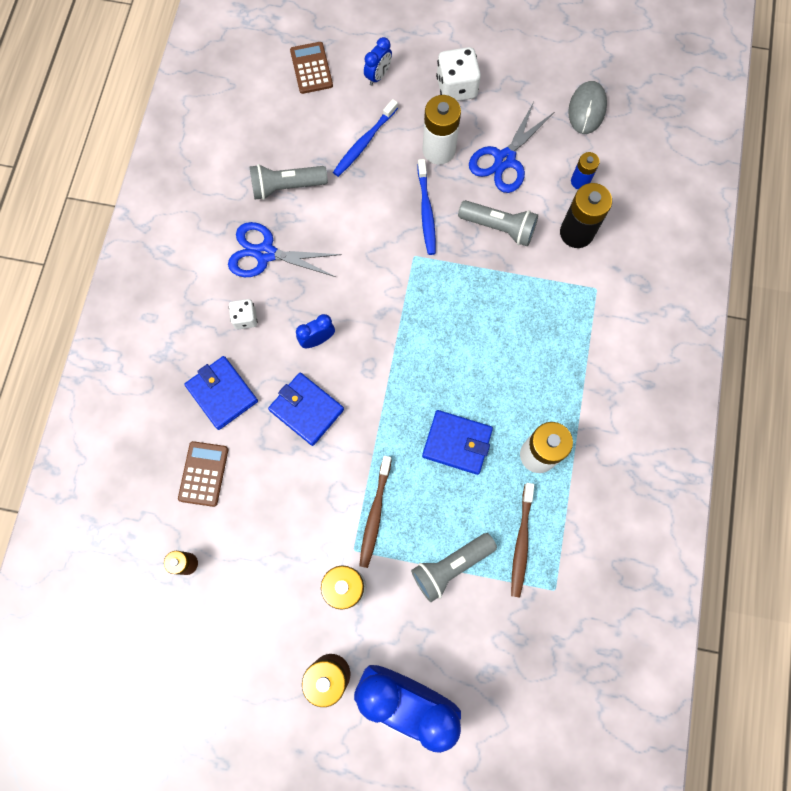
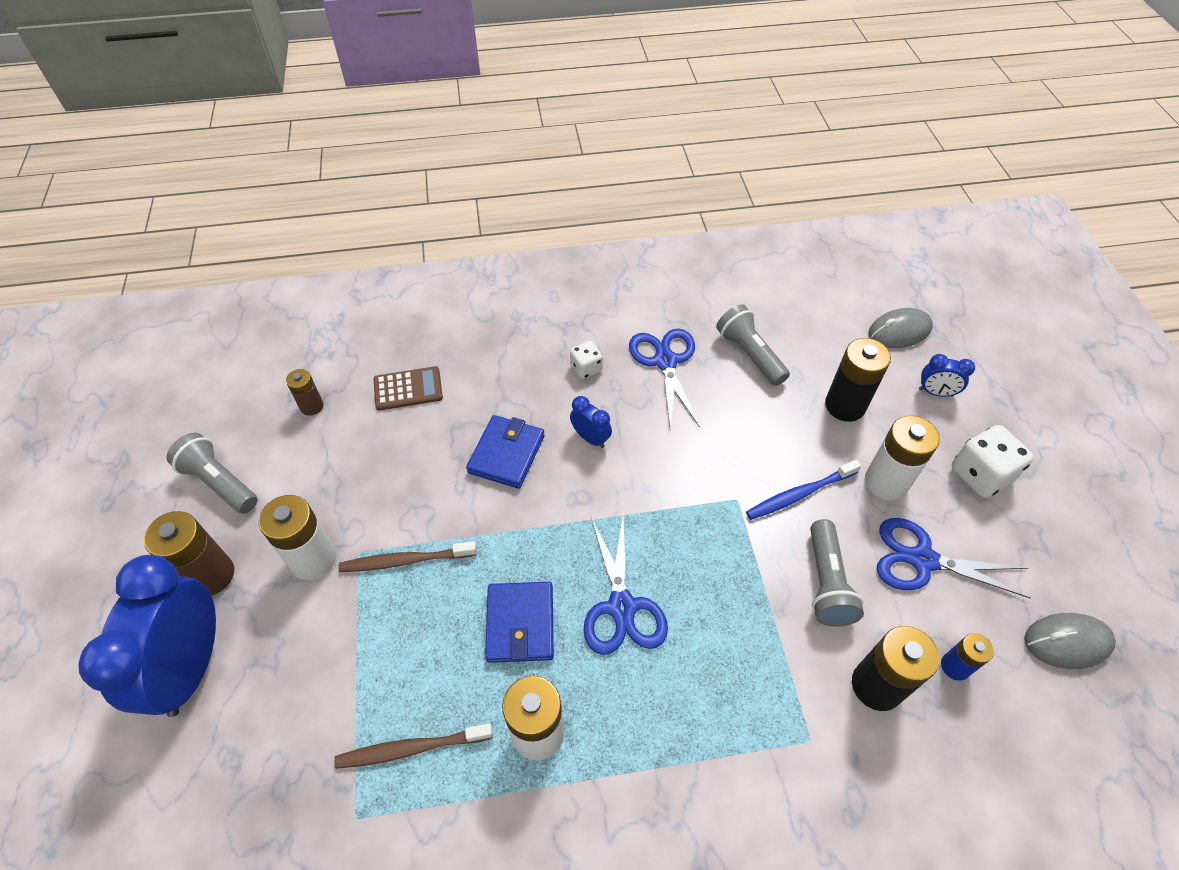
camera: 70 degrees right, 20 degrees down
(222, 394) = (497, 376): blue wallet -> none
(311, 68) = (899, 331): brown calculator -> grey mouse
(364, 143) = (845, 405): blue toothbrush -> black battery
(451, 566) = (361, 667): grey flashlight -> grey flashlight (220, 483)
(469, 368) = (621, 607): none -> blue scissors

